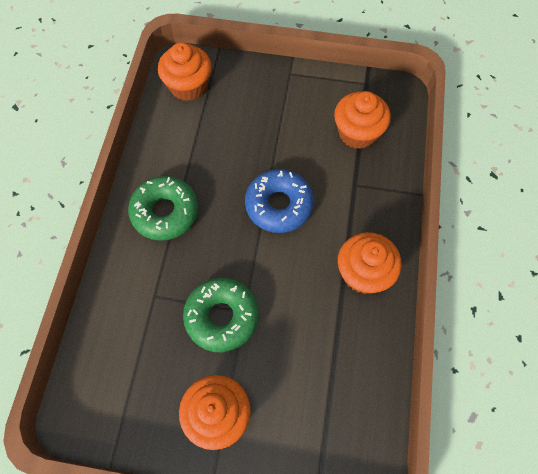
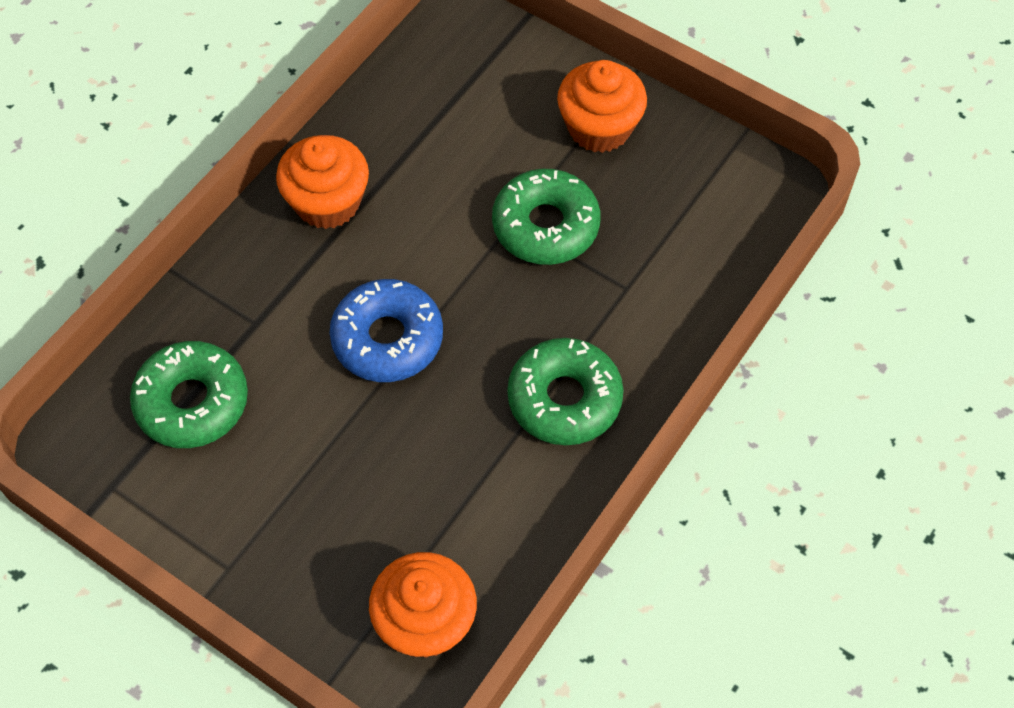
camera: 155 degrees left, 5 degrees down
(357, 133) = (192, 402): orange cupcake -> green donut

